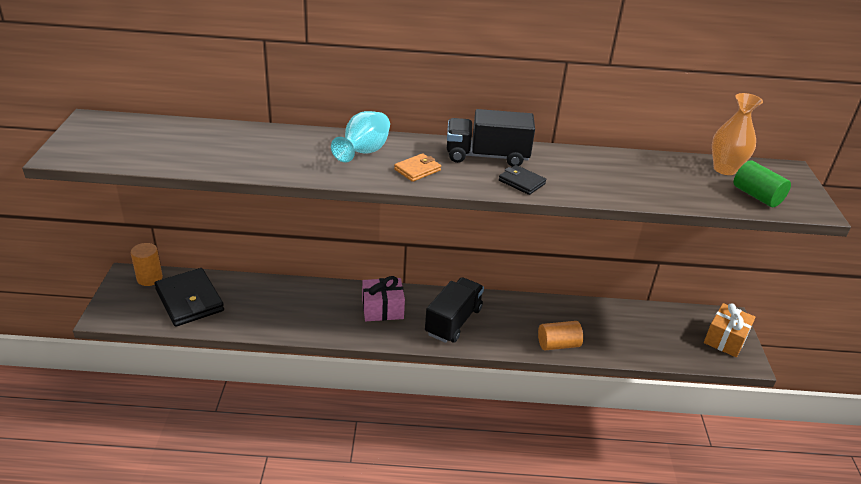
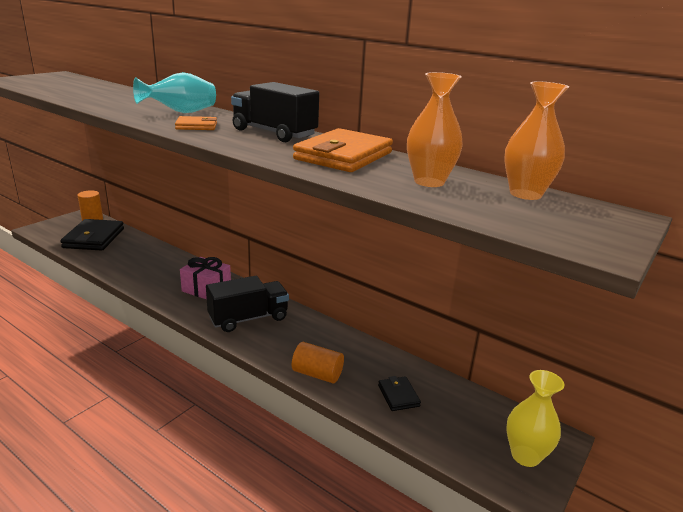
camera: 35 degrees right, 10 degrees down
(521, 182) = (267, 149): black wallet -> black wallet (398, 395)
(578, 169) = (343, 156): none -> orange wallet
(666, 179) = (429, 182): none -> orange vase
(725, 339) = (525, 456): orange gift -> yellow vase
(757, 196) = (527, 219): green cylinder -> none

